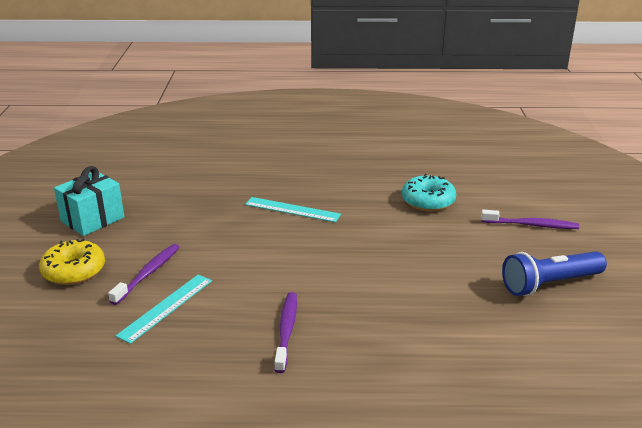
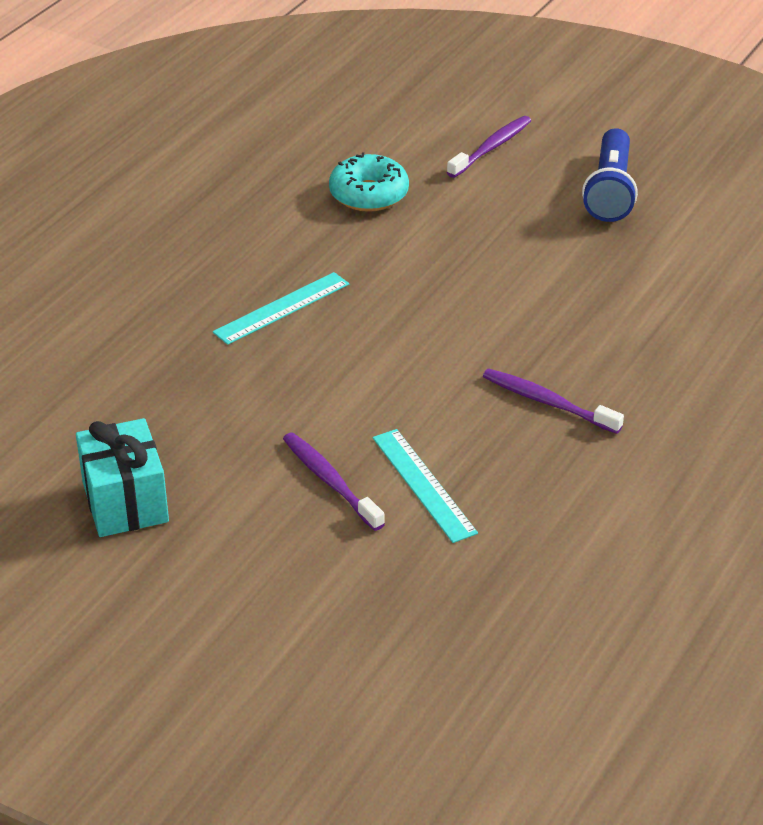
camera: 60 degrees left, 10 degrees up
(74, 271) = (261, 550): yellow donut -> none

